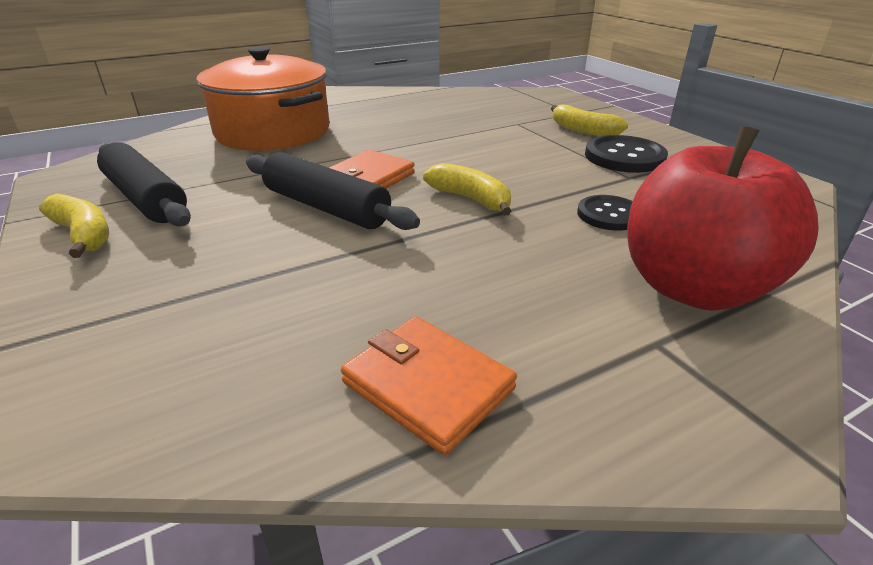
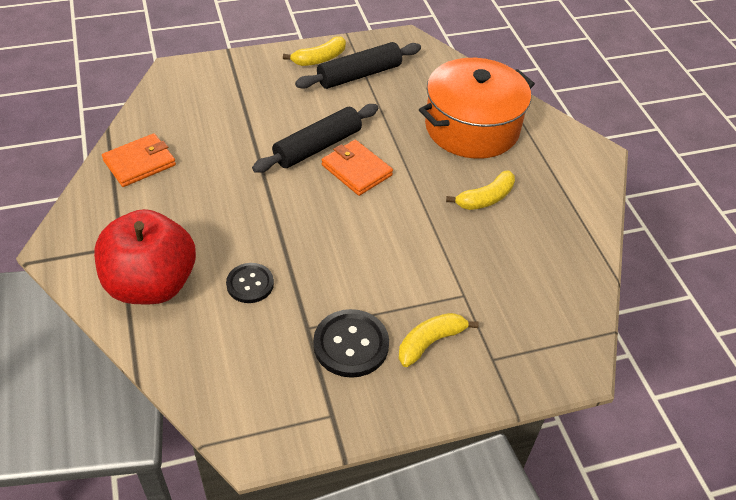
camera: 100 degrees right, 15 degrees up
(471, 199) = (303, 217): yellow banana -> yellow banana (485, 198)

